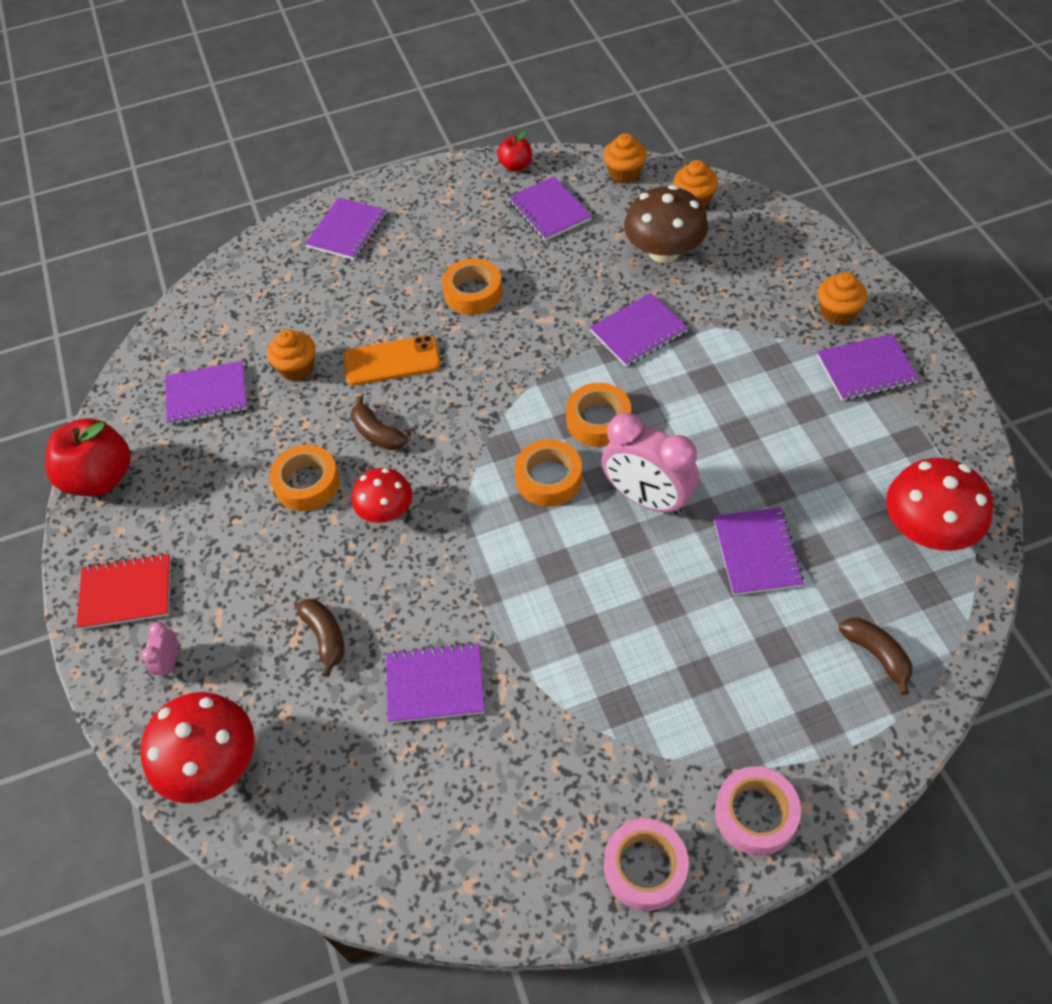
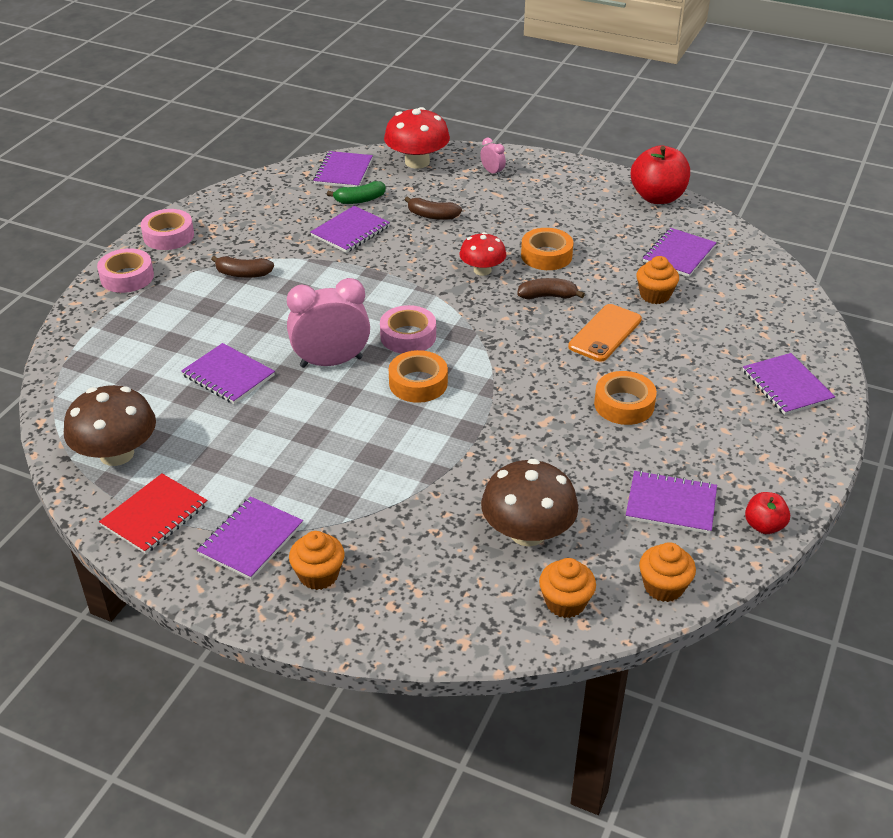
camera: 130 degrees right, 15 degrees down
(126, 593) = (557, 176): red notebook -> red notebook (155, 515)
(361, 739) = (360, 200): none -> green banana
(549, 478) = (408, 336): orange tape -> pink tape
(638, 332) = (465, 455): purple notebook -> purple notebook (343, 172)
(876, 655) = (106, 370): brown banana -> brown banana (243, 274)
(927, 529) = (117, 454): red mushroom -> brown mushroom

